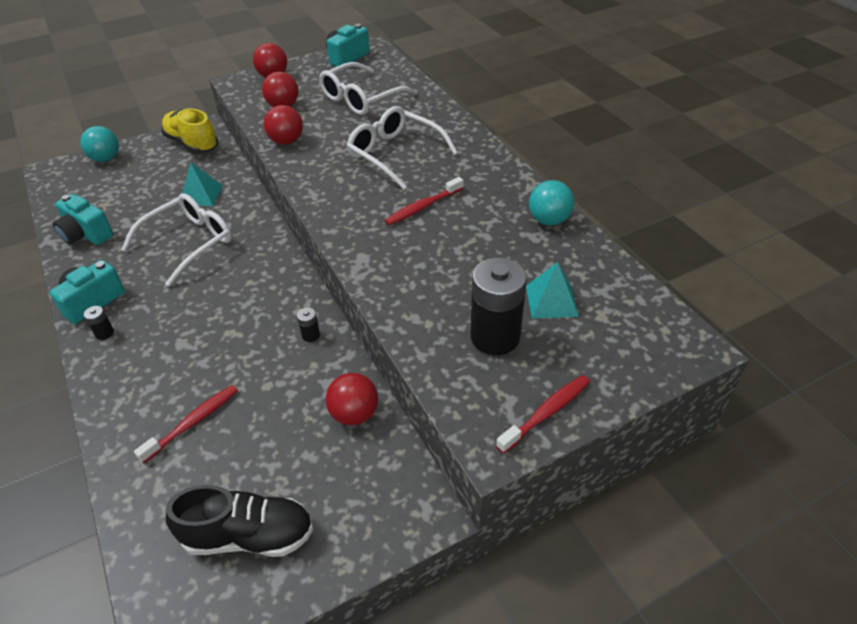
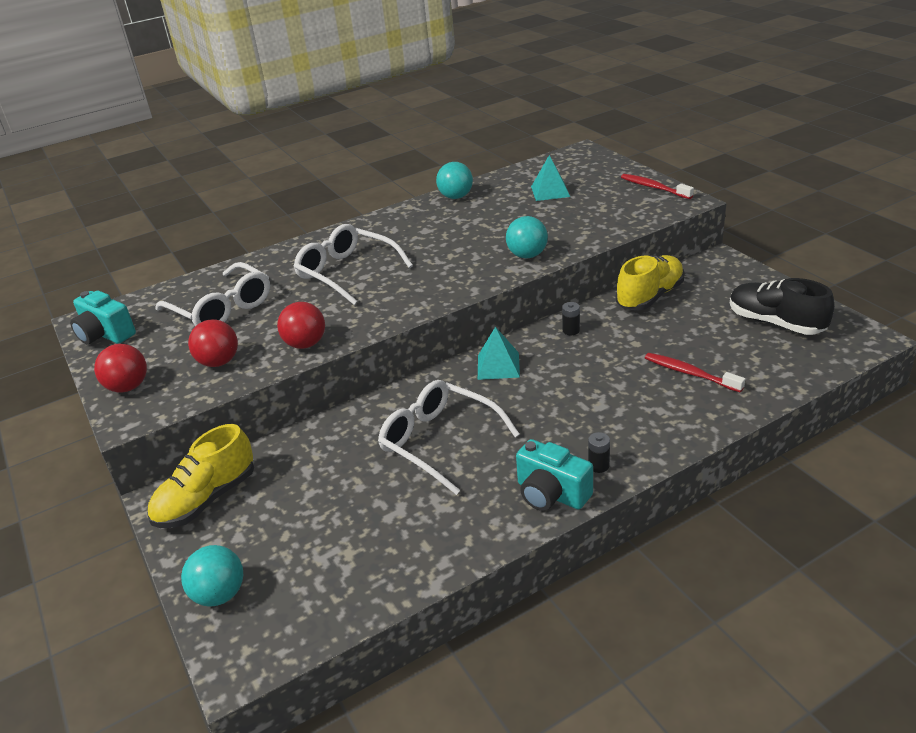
camera: 90 degrees left, 10 degrees down
(86, 234) = (420, 547): turquoise camera -> none
(201, 195) = (340, 457): turquoise pyramid -> turquoise pyramid (498, 366)
(249, 536) = (775, 323): black shoe -> black shoe turned 45 degrees counterclockwise
(354, 414) = (650, 296): red ball -> yellow shoe
(386, 270) = (527, 255): none -> turquoise ball
(395, 154) = (347, 272): white glasses -> white glasses turned 90 degrees clockwise
(423, 207) = (437, 249): red toothbrush -> none
(495, 337) = (592, 207): black battery -> none

